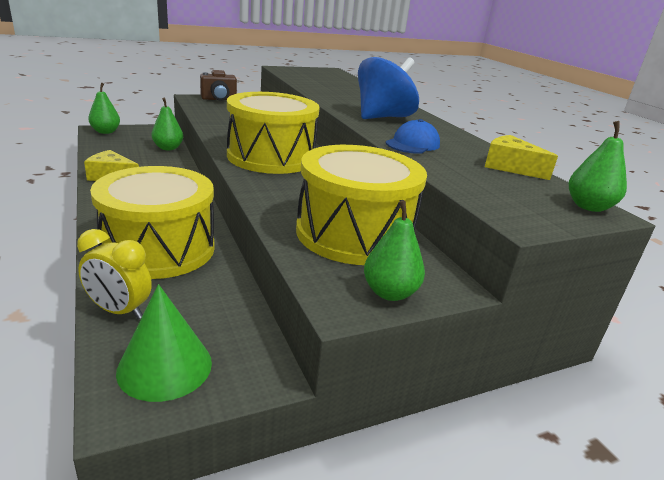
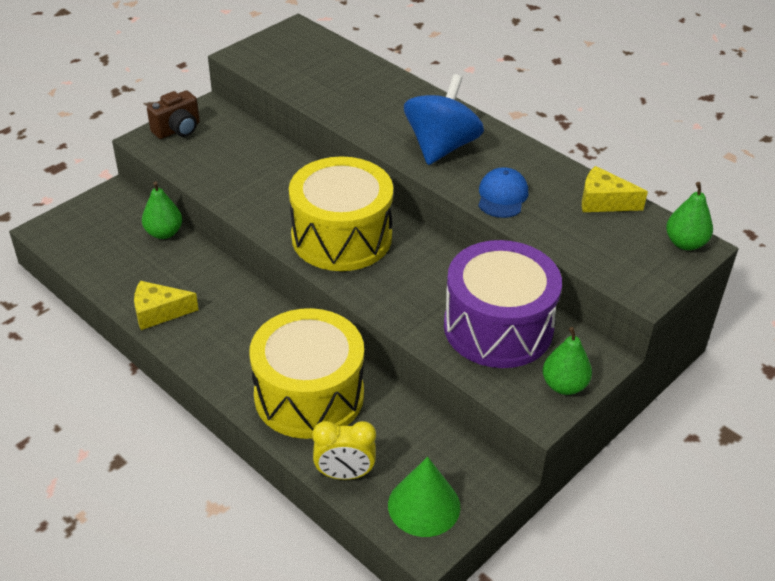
camera: 20 degrees left, 15 degrees up
(105, 132) = (59, 231): green pear -> none
(354, 234) = (498, 327): yellow drum -> purple drum

